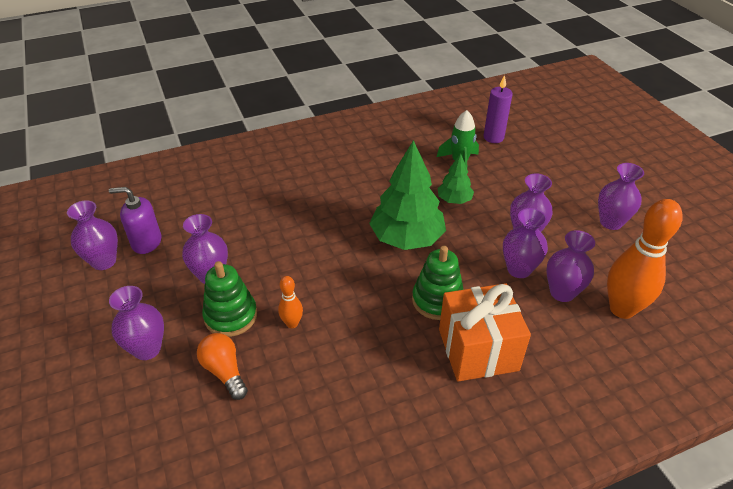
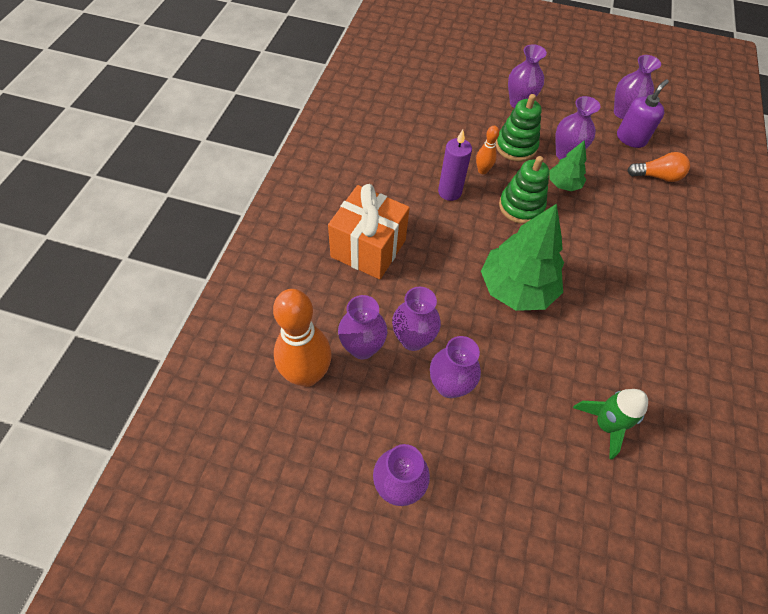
camera: 125 degrees right, 15 degrees up
(224, 371) = (471, 125): orange light bulb -> orange light bulb (657, 176)
(437, 300) = (432, 259): green stacking toy -> green stacking toy (521, 206)
(454, 200) = (542, 366): green tree -> green tree (563, 184)
(493, 137) = (636, 511): purple candle -> purple candle (449, 192)

